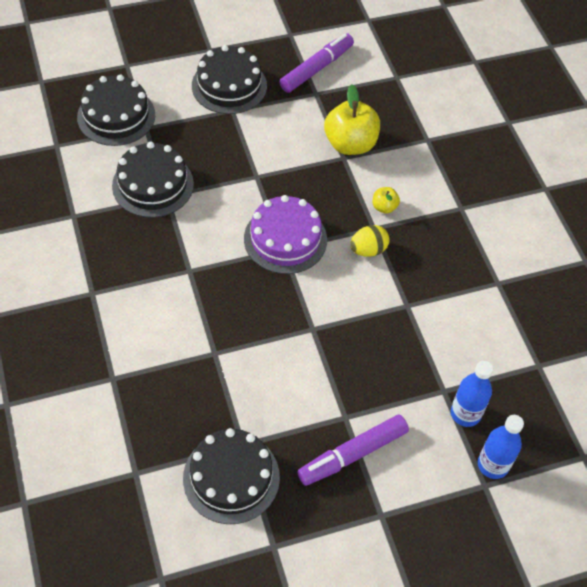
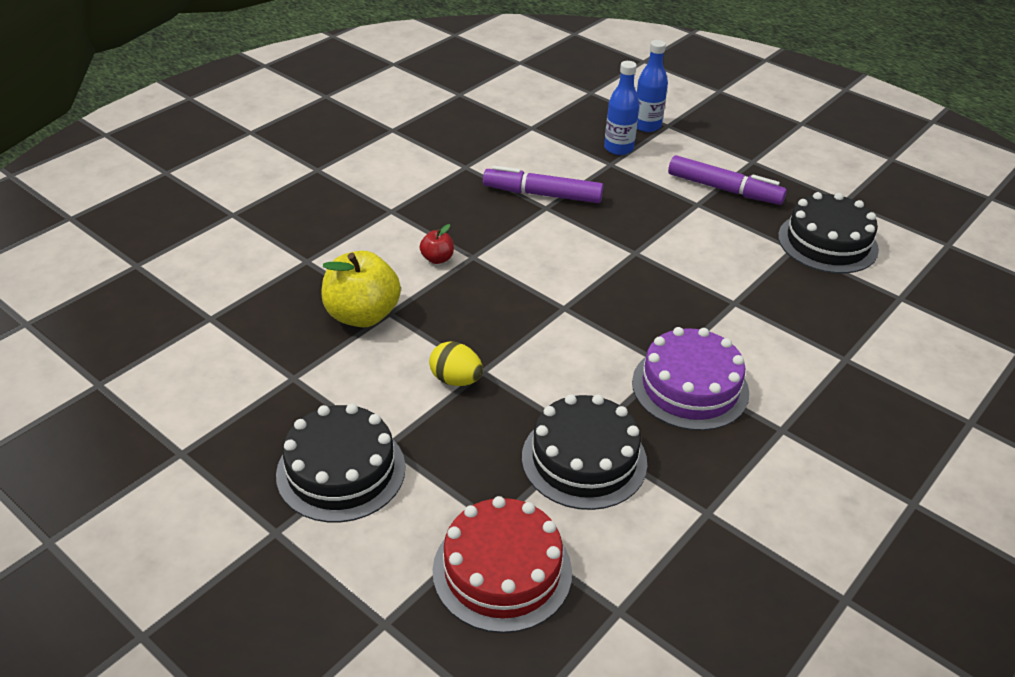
camera: 120 degrees left, 15 degrees down
(116, 116) = (502, 571): black cake -> red cake
(285, 239) = (550, 311): purple cake -> purple cake (690, 387)
(317, 68) = (242, 395): purple marker -> purple marker (542, 194)
(368, 250) = (505, 250): yellow egg -> yellow egg (456, 380)
(384, 207) = (437, 259): yellow apple -> red apple

